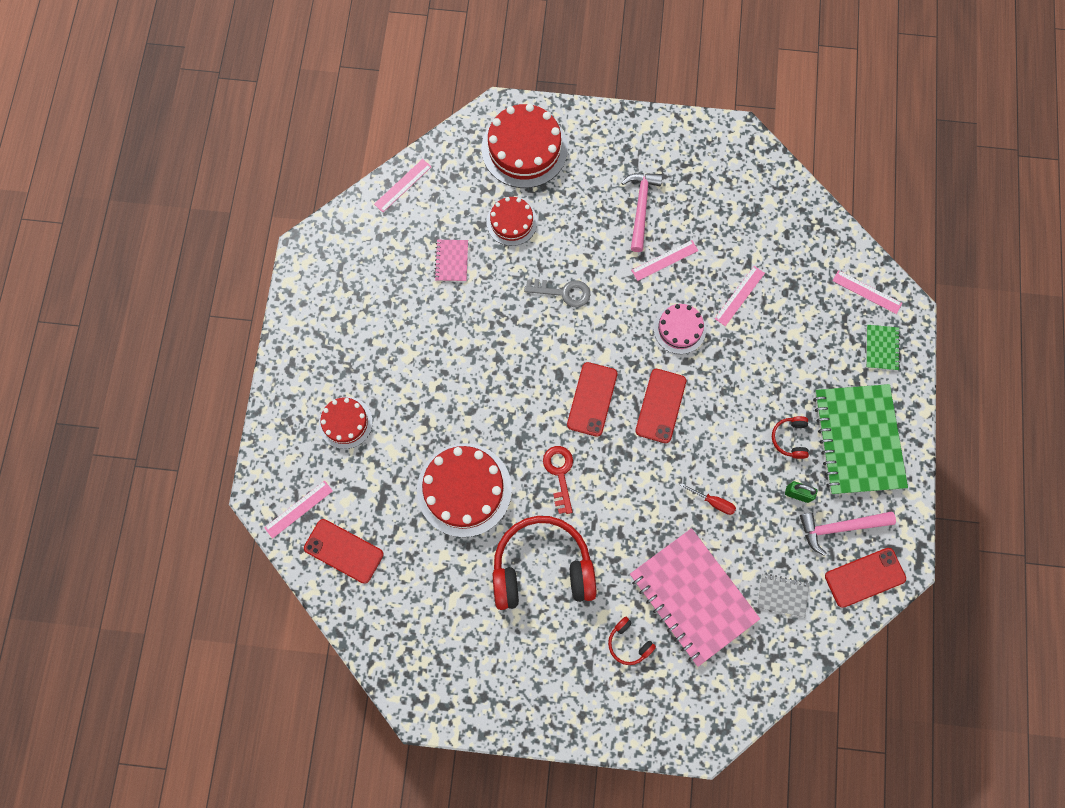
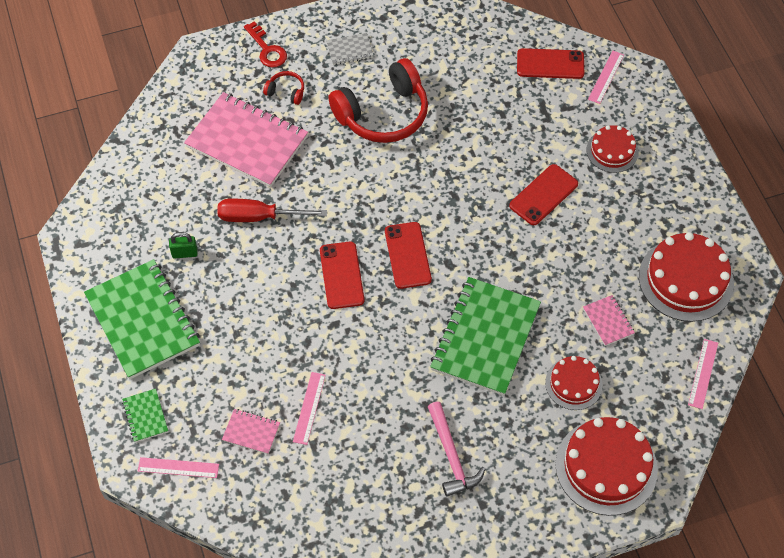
camera: 155 degrees right, 15 degrees down
(464, 489) = (480, 142): red cake -> red cake (686, 279)
(559, 474) = (405, 185): red key -> red key (267, 49)
(563, 292) = (485, 337): grey key -> green notebook
(664, 260) = (400, 411): pink ruler -> none
(679, 329) = (355, 351): pink cake -> none
(713, 502) = (259, 217): red screwdriver -> red screwdriver, size x1.90
(782, 595) = (170, 172): grey notebook -> grey notebook (350, 50)
(790, 438) = (208, 296): red headphones -> none
(796, 296) = (251, 432): none -> pink notebook
(839, 527) = (137, 241): pink hammer -> none
(865, 577) = (101, 212): red phone -> red phone (543, 195)

